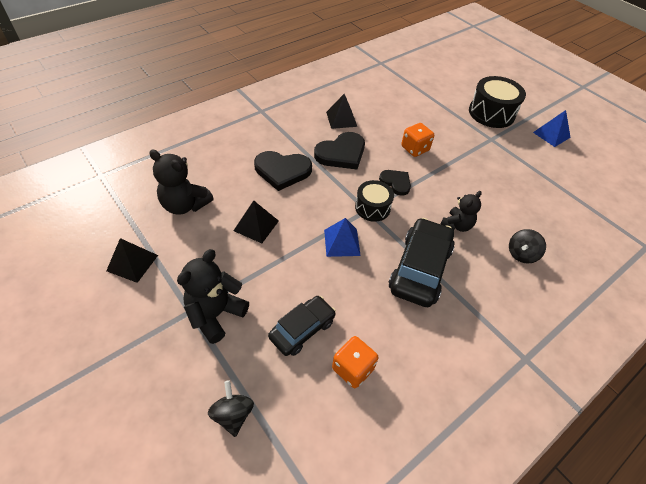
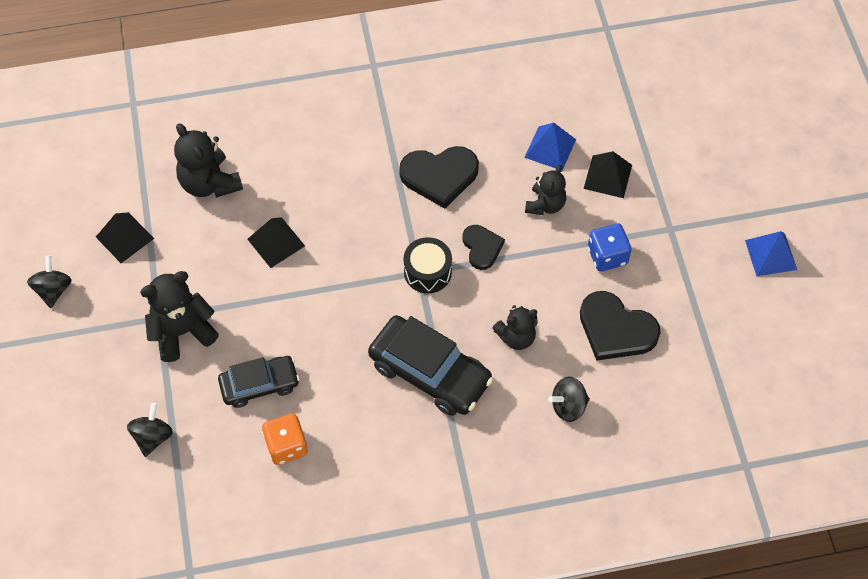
camera: 30 degrees right, 10 degrees up
(82, 325) = (53, 290): none -> black spinning top
(282, 171) = (347, 176): black heart -> black heart (616, 329)
(341, 119) = (475, 118): black pyramid -> black pyramid (607, 176)
(342, 242) = (361, 303): blue pyramid -> blue pyramid (550, 148)
(415, 149) = (545, 205): orange dice -> black teddy bear
(420, 269) = (430, 372): black car -> black car turned 75 degrees clockwise
(470, 163) = (607, 256): none -> blue dice
(491, 113) = (708, 184): black drum -> none

